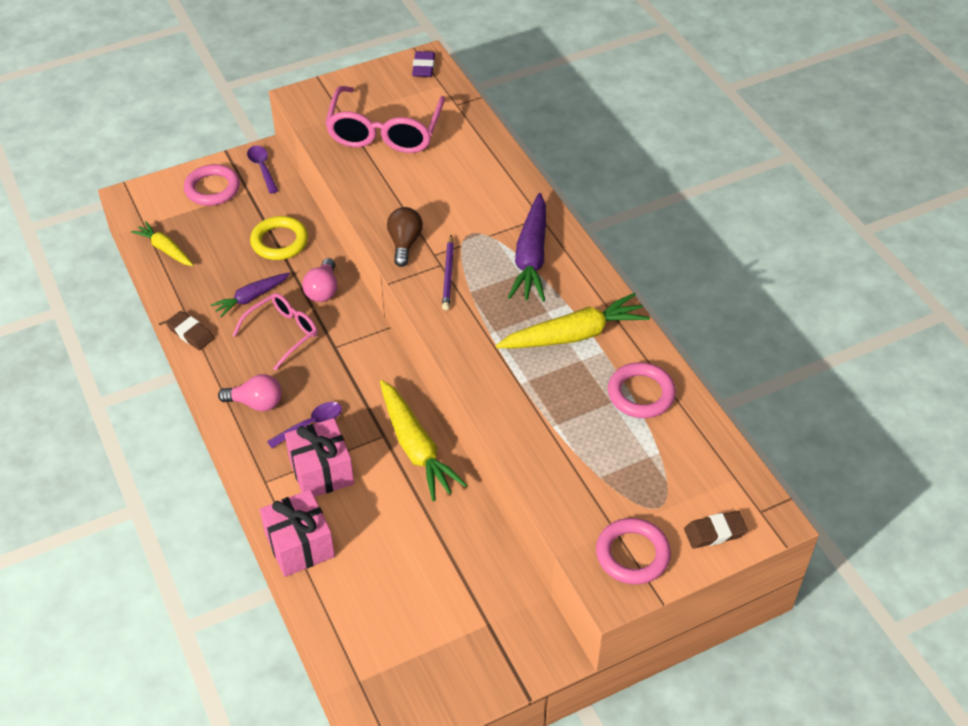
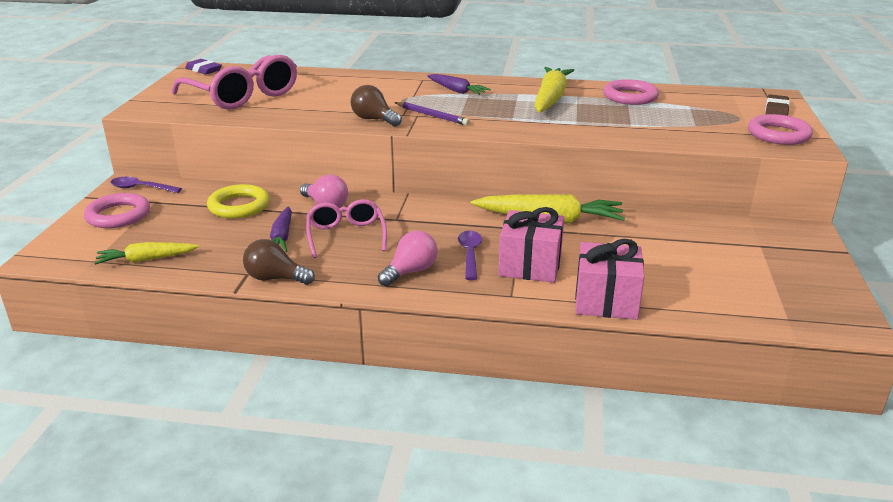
camera: 55 degrees left, 20 degrees down
(190, 333) = (275, 278): brown eraser -> brown light bulb
(531, 257) = (456, 91): purple carrot -> purple carrot, size x0.60

